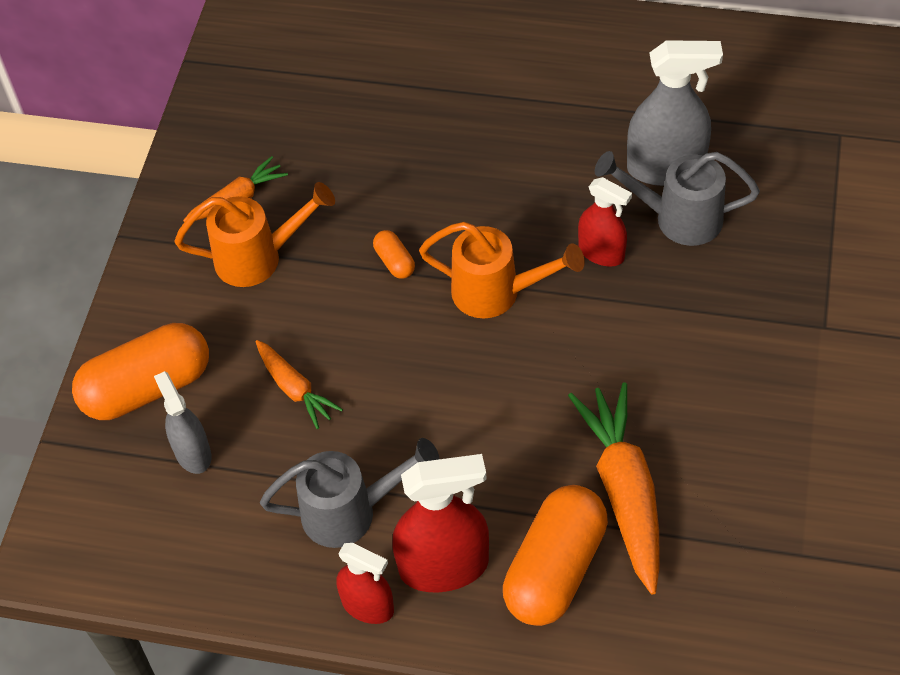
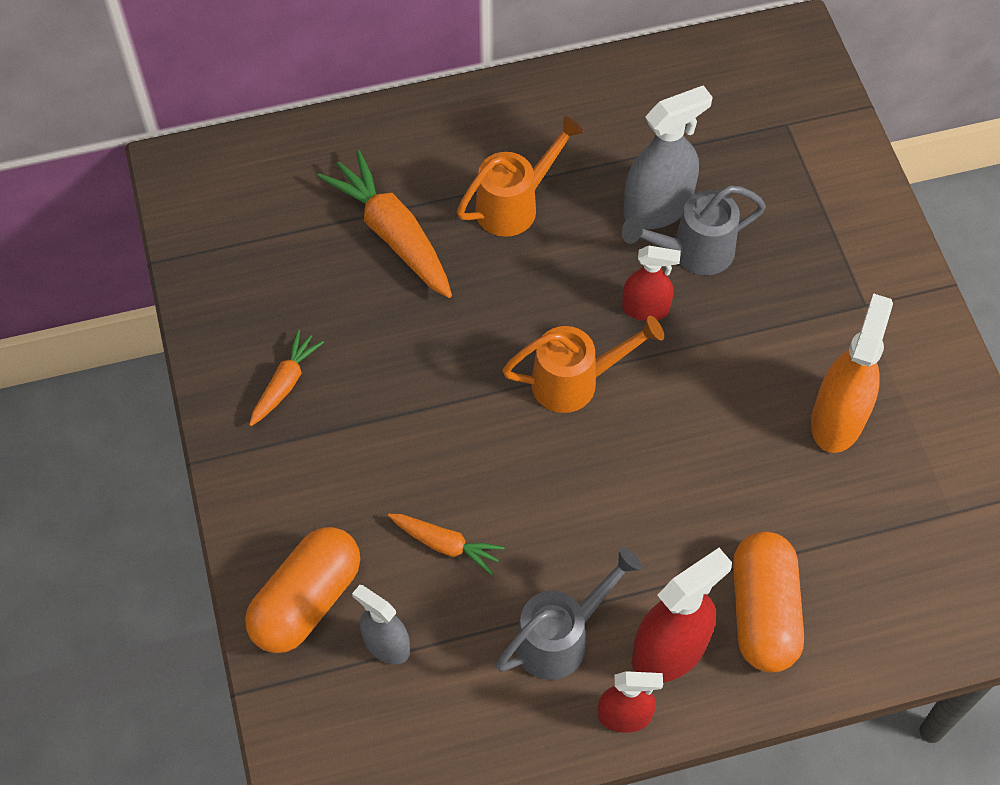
camera: 30 degrees left, 5 degrees up
(258, 258) = (339, 433): orange watering can -> orange watering can (515, 205)
(394, 262) = (467, 388): orange capsule -> none
(624, 491) = (782, 519): orange carrot -> orange carrot (392, 234)
(733, 422) = (837, 420): none -> orange spray bottle

